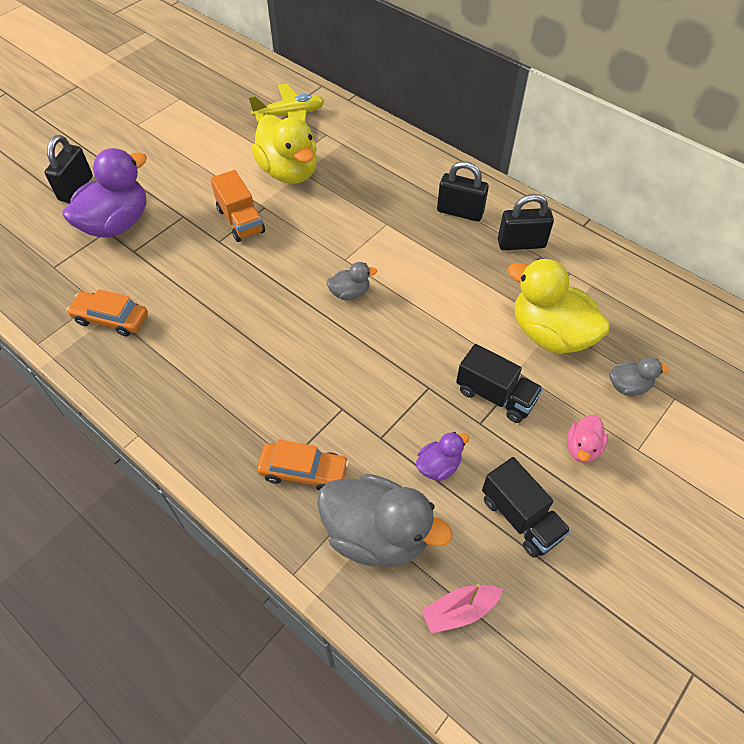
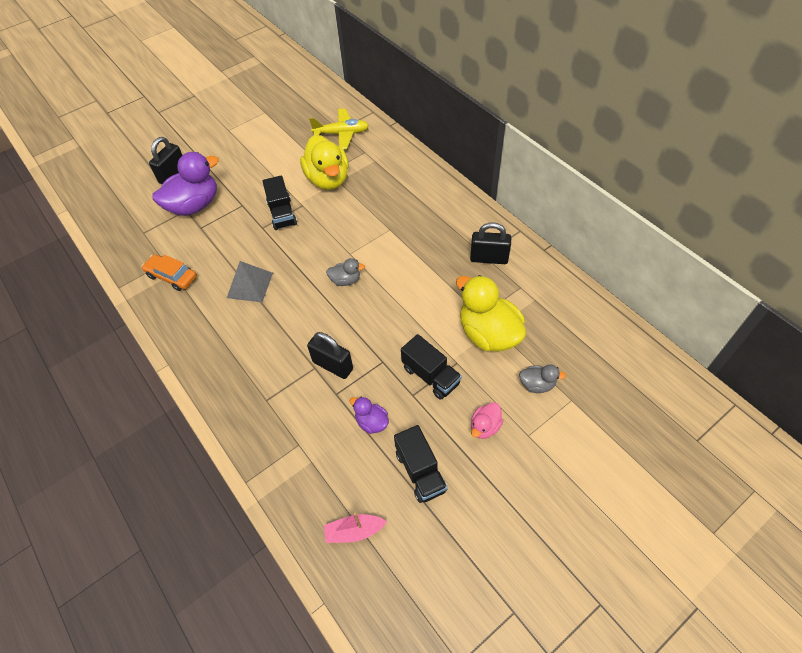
camera: 15 degrees right, 0 degrees up
(223, 316) = (250, 285): none -> grey pyramid
(240, 221) = (282, 214): orange truck -> black truck
(303, 471) = (273, 409): orange car -> none
(377, 534) = (312, 465): grey duck -> none
(438, 466) = (371, 422): purple duck -> purple duck turned 120 degrees counterclockwise
(460, 212) = (448, 227): black padlock -> black padlock (333, 365)

